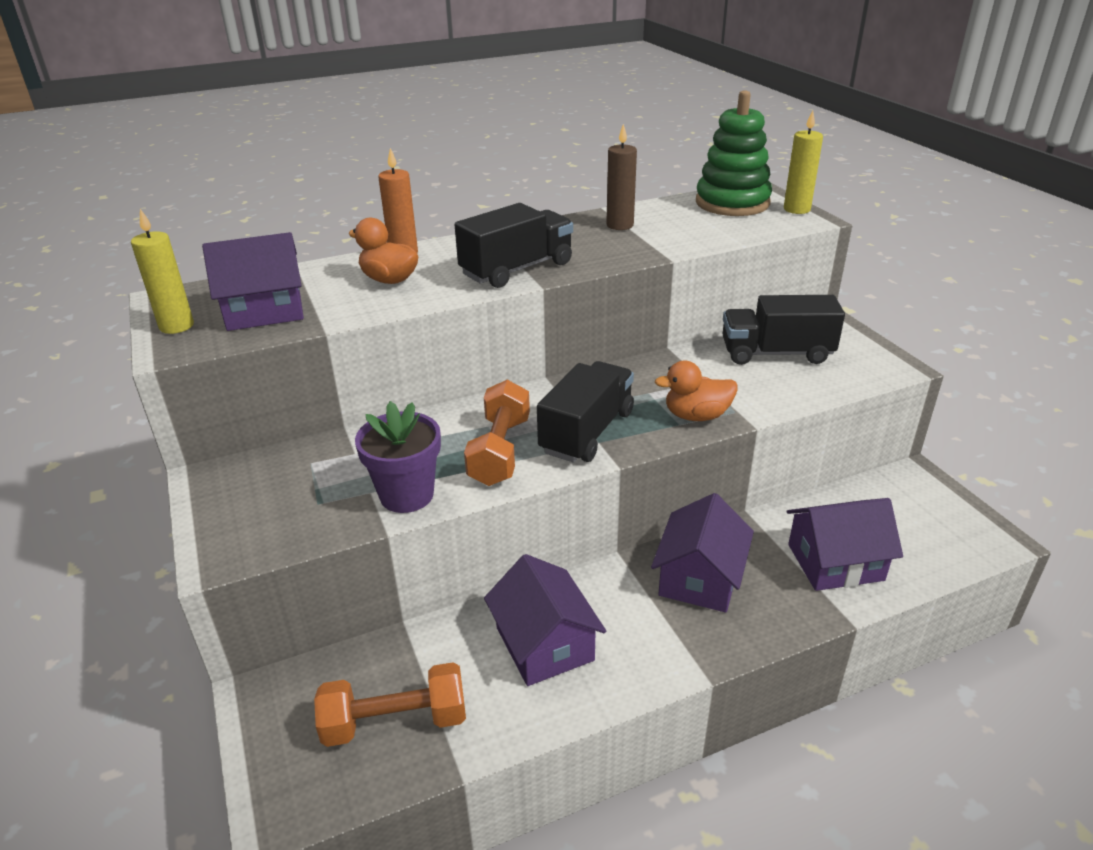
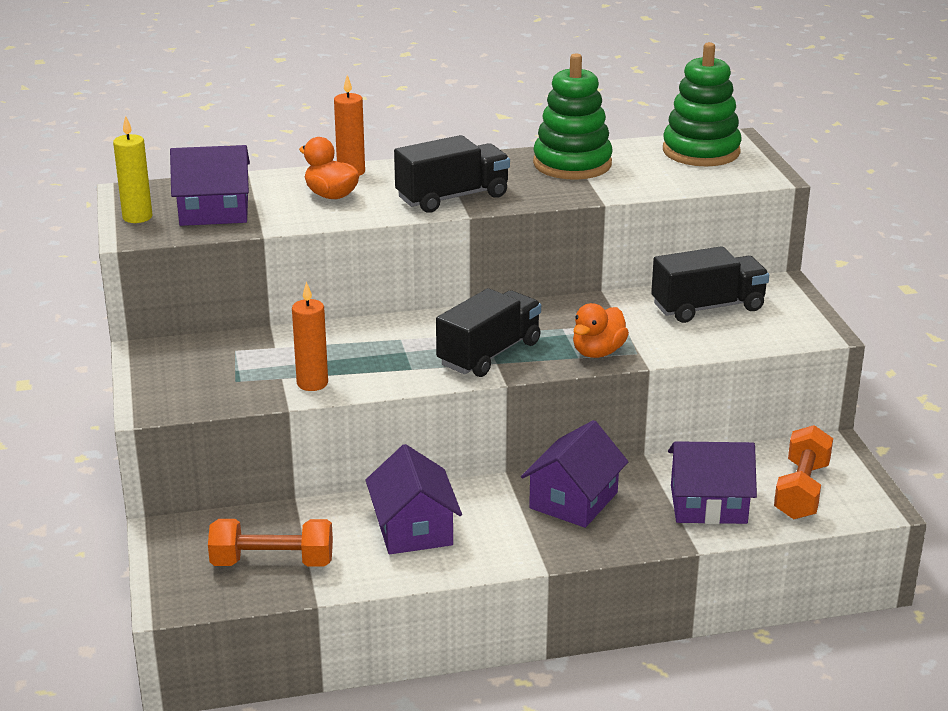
camera: 10 degrees right, 5 degrees down
(406, 495) = (312, 383): purple flower pot -> orange candle
(500, 451) = (404, 360): orange dumbbell -> orange dumbbell (801, 490)
(620, 225) = (572, 164): brown candle -> green stacking toy
(696, 416) = (598, 352): orange duck -> orange duck turned 60 degrees counterclockwise
(776, 353) = (708, 307): black truck -> black truck turned 150 degrees clockwise
(796, 209) = (763, 165): yellow candle -> none

